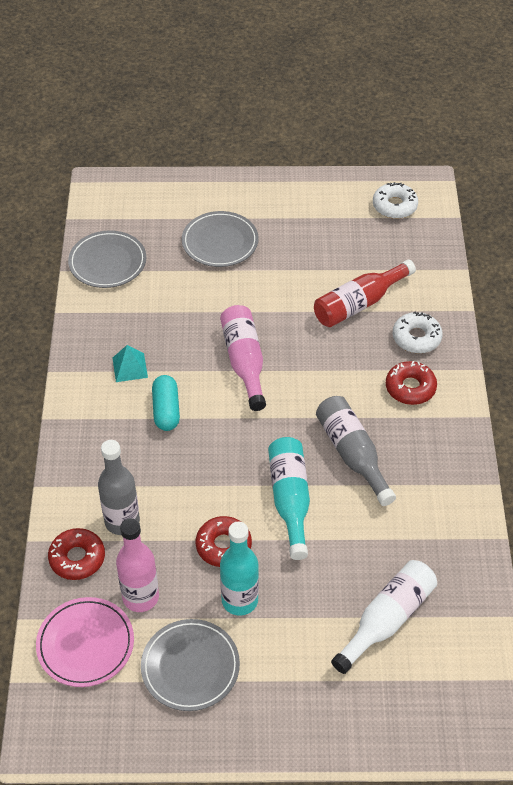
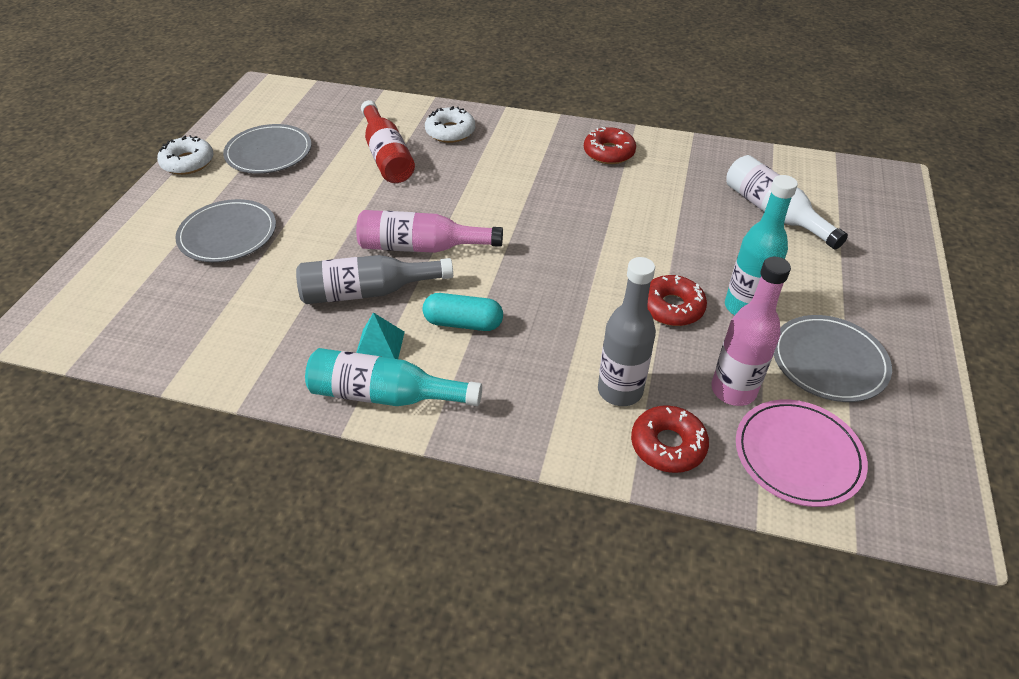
camera: 75 degrees left, 5 degrees down
(107, 262) = (184, 340): grey plate -> grey plate (269, 153)
(290, 499) = (622, 248): turquoise bottle -> turquoise bottle (385, 395)
(352, 454) = (576, 196): grey bottle -> grey bottle (368, 292)
(394, 206) = (273, 110): white donut -> white donut (188, 162)
(410, 388) = (509, 147): red donut -> red donut (609, 152)

